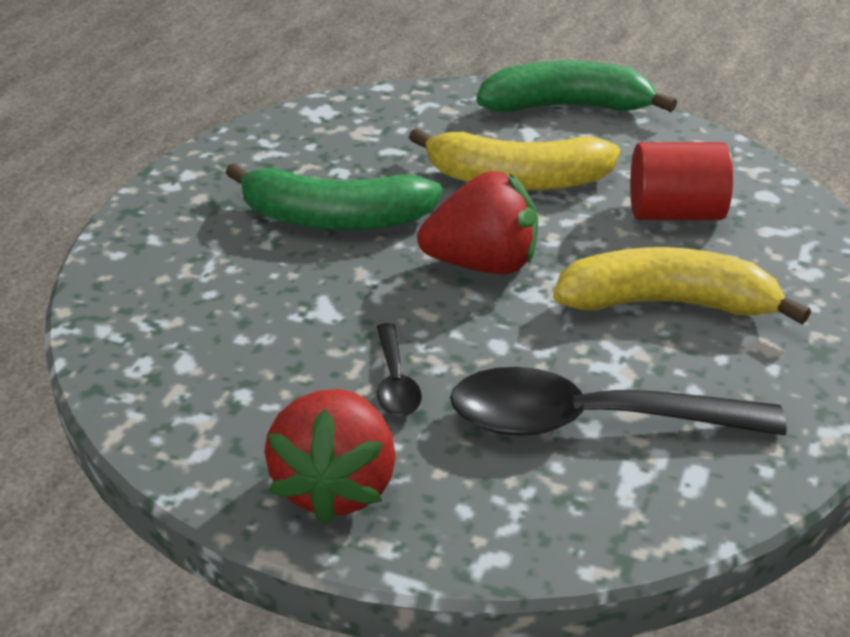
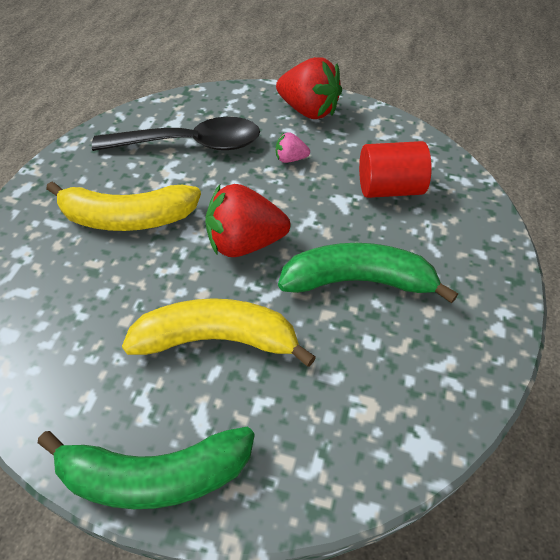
camera: 175 degrees right, 15 degrees up
(336, 486) = (308, 110): red strawberry -> red strawberry turned 120 degrees clockwise
(395, 381) = (290, 159): black spoon -> pink strawberry
(675, 213) = (94, 305): red cylinder -> red cylinder (389, 188)

